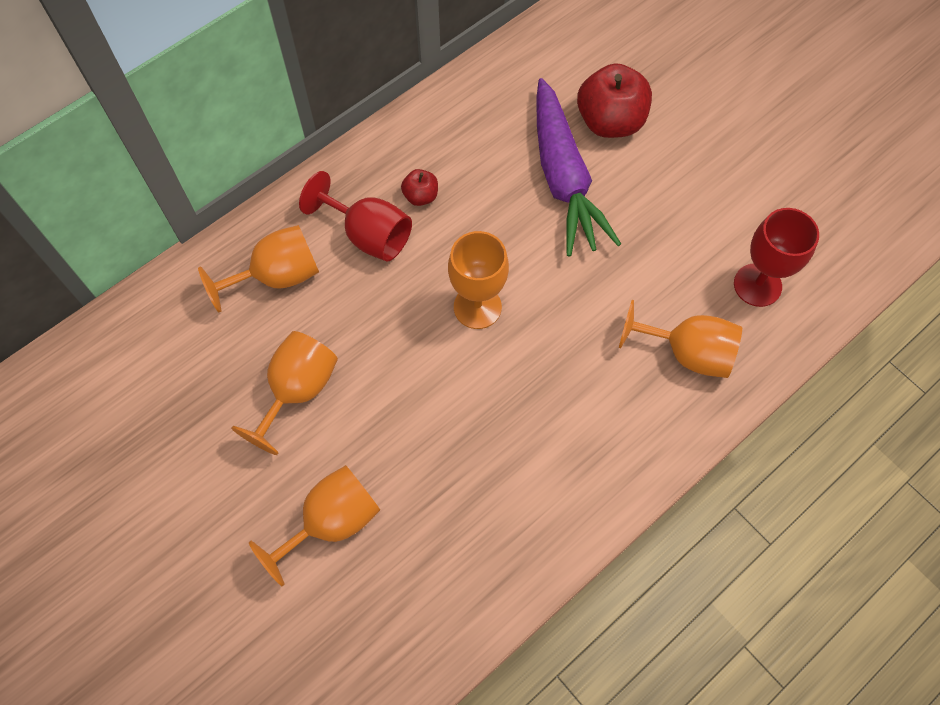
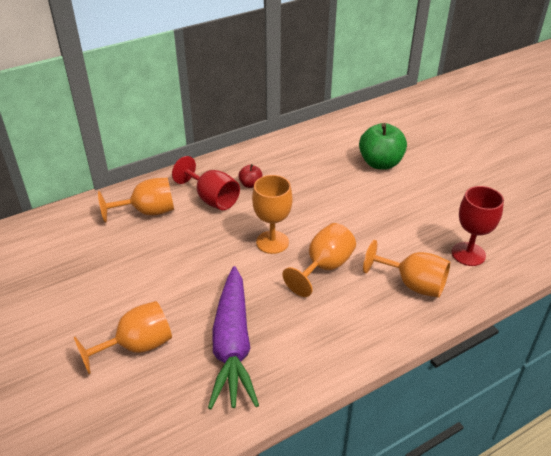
camera: 10 degrees right, 25 degrees down
(297, 391) = (139, 270): orange goblet -> orange goblet (324, 267)
(563, 178) = (344, 186): purple carrot -> purple carrot (232, 345)
(610, 122) = (380, 163): red apple -> green apple

